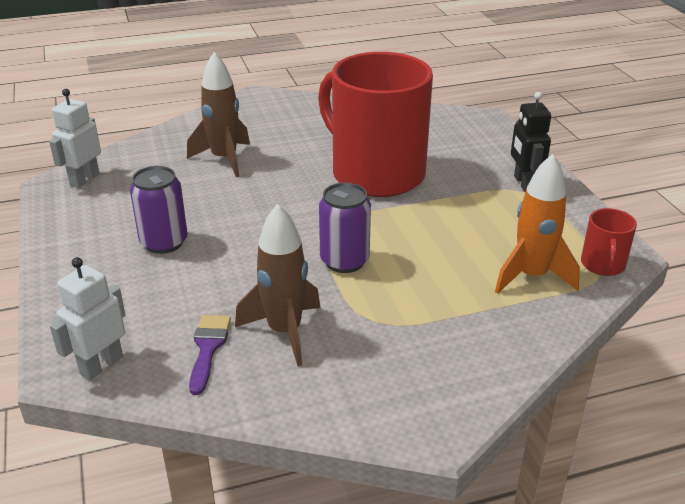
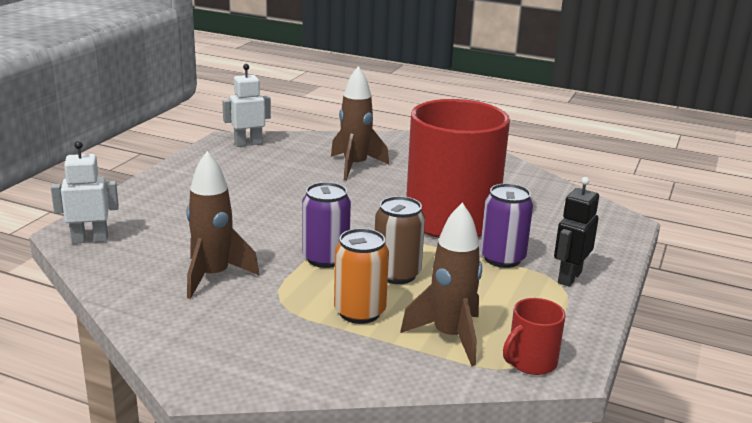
camera: 40 degrees right, 10 degrees down
(164, 242) = (232, 195): purple can -> purple can (502, 258)
(208, 348) = (156, 261): purple brush -> none
(417, 245) = (396, 274): none -> brown can
(445, 294) = (359, 312): none -> orange can
(531, 276) = (450, 337): orange rocket -> brown rocket

